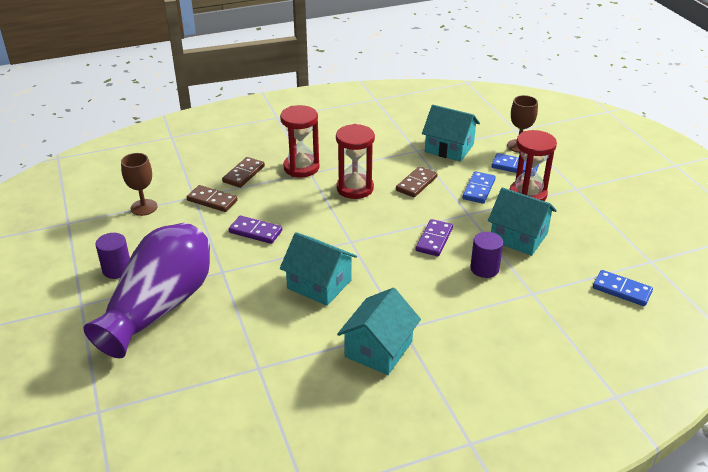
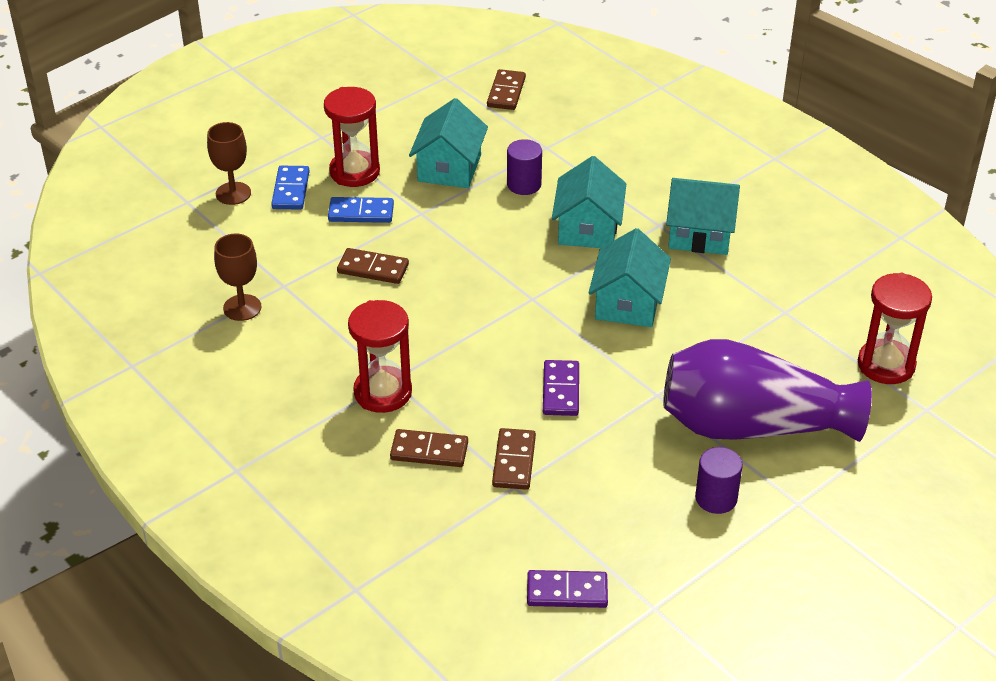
camera: 110 degrees left, 5 degrees up
(144, 207) = (570, 533): brown goblet -> brown goblet (242, 308)
(355, 188) = (411, 323): red hourglass -> red hourglass (886, 365)
(434, 239) = (490, 230): purple domino -> purple domino (567, 591)
(449, 148) = (264, 255): turquoise house -> turquoise house (588, 228)
(622, 290) = (506, 92): blue domino -> brown domino

